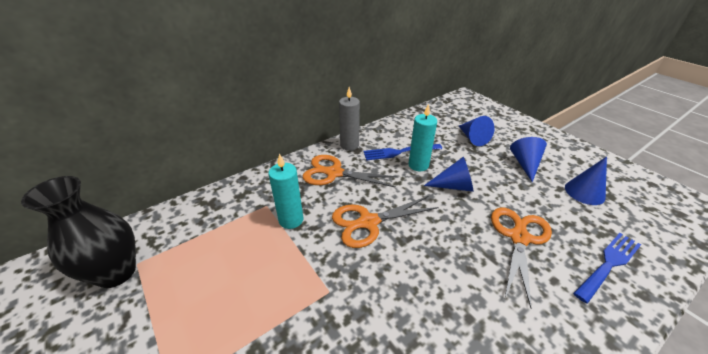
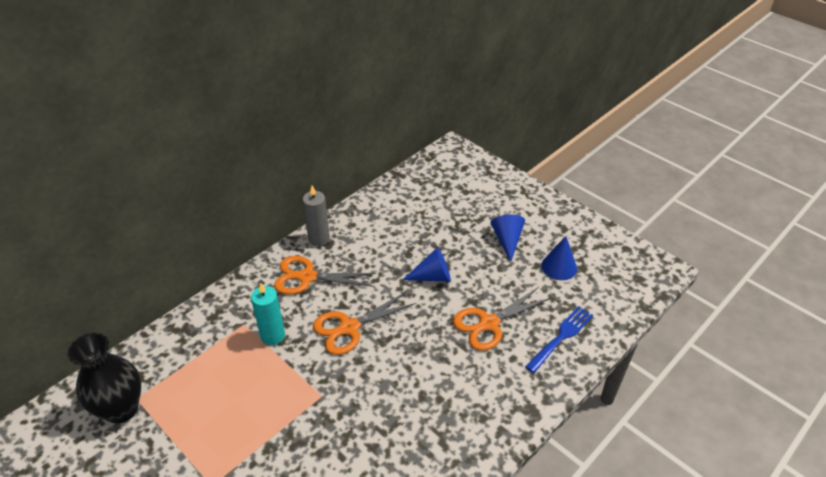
camera: 10 degrees left, 5 degrees up
(399, 152) = (375, 241): blue fork -> none
(418, 165) = (396, 256): turquoise candle -> none
(473, 138) = (456, 212): blue cone -> none
(519, 238) = (489, 323): orange scissors -> orange scissors turned 135 degrees counterclockwise

